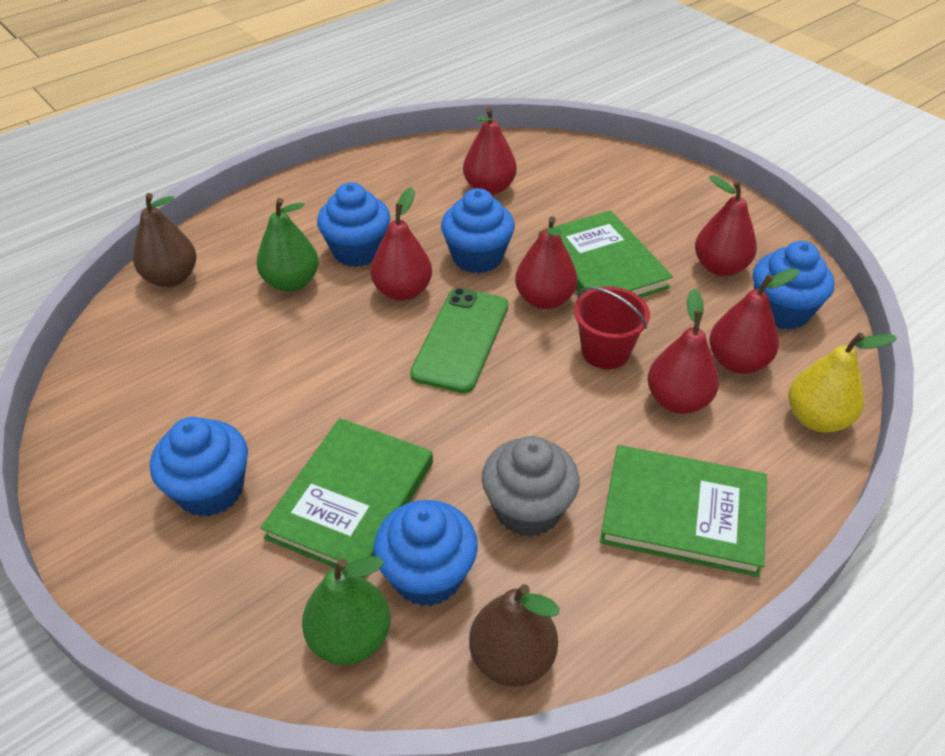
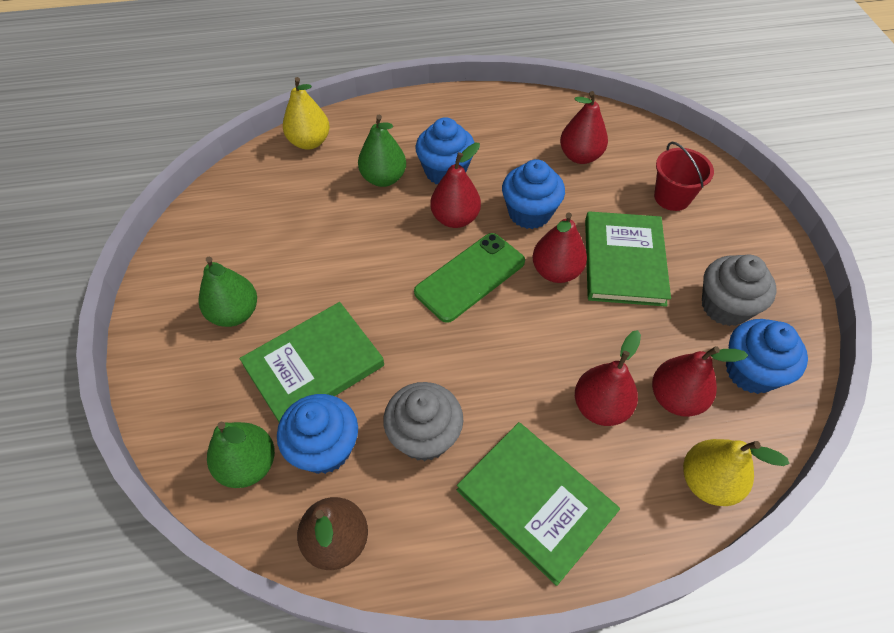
camera: 30 degrees right, 10 degrees up
(171, 278) = (309, 142): brown pear -> yellow pear
(210, 490) = (235, 313): blue cupcake -> green pear
(605, 351) = (572, 338): red bucket -> red bucket (672, 197)
(720, 267) = (725, 306): red pear -> grey cupcake

